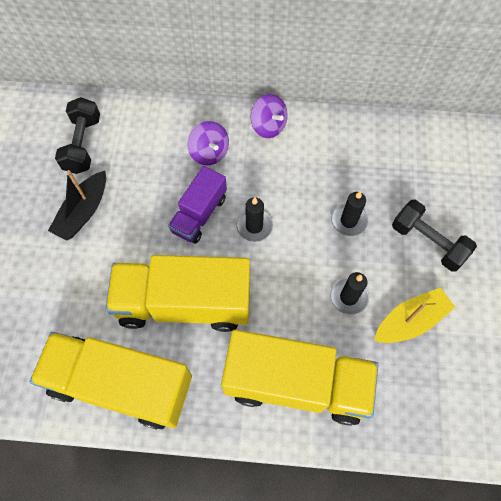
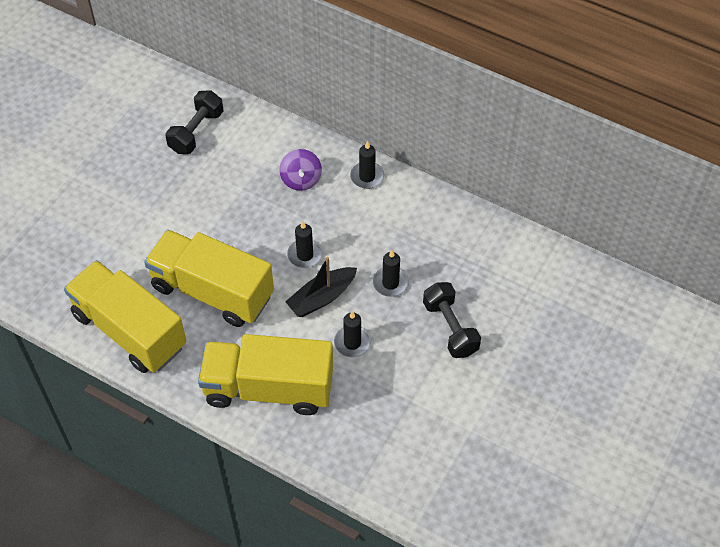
camera: 25 degrees right, 10 degrees down
(83, 212) = (168, 187): black boat -> black boat (321, 298)
(199, 214) = (264, 227): purple truck -> none
(268, 126) = (367, 177): purple spinning top -> black candle
(296, 383) = (268, 388): yellow truck -> yellow truck turned 150 degrees clockwise
(410, 320) = (394, 382): yellow boat -> none

